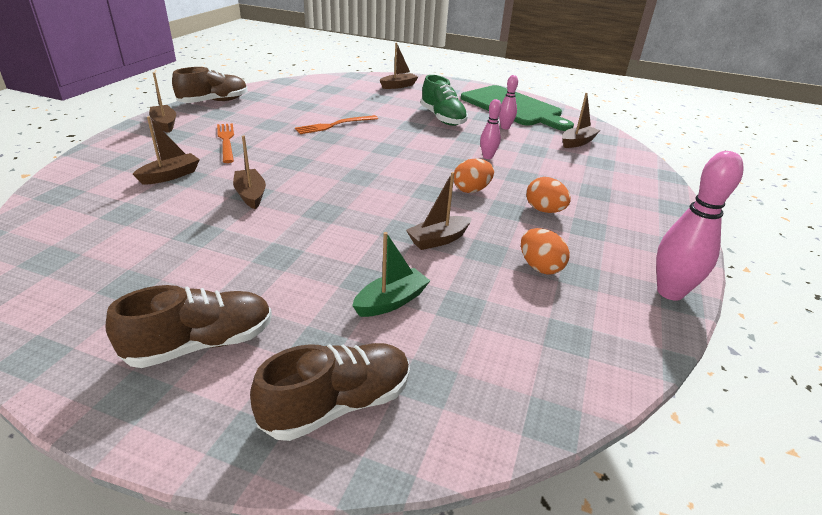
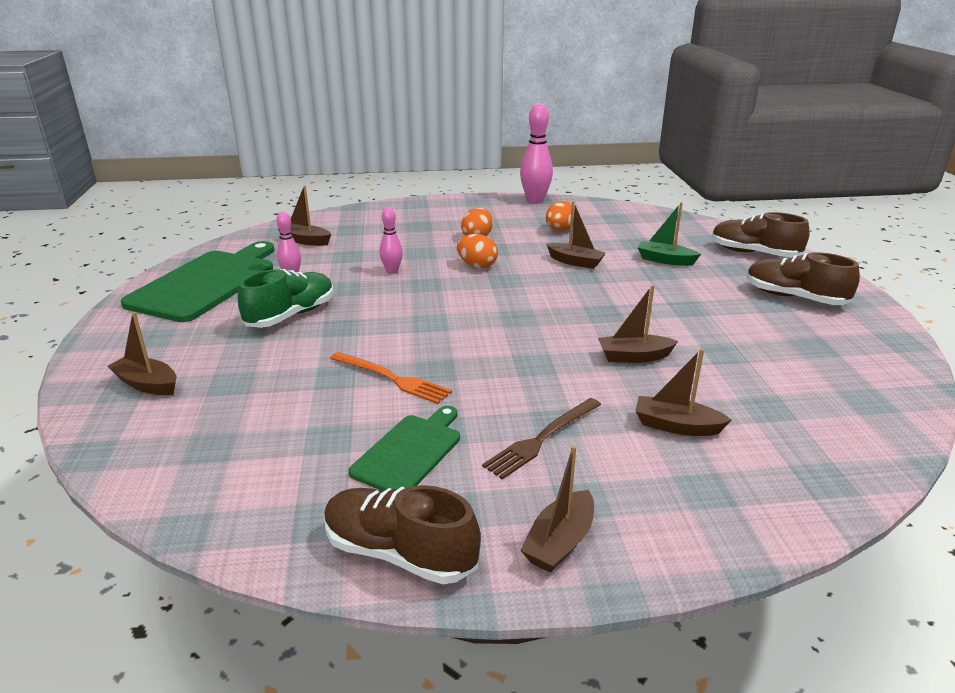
camera: 115 degrees left, 5 degrees down
(226, 141) = (542, 439): orange fork -> brown fork
(250, 195) = (633, 357): brown boat -> brown boat turned 45 degrees clockwise
(267, 115) = (410, 452): none -> green cutting board

